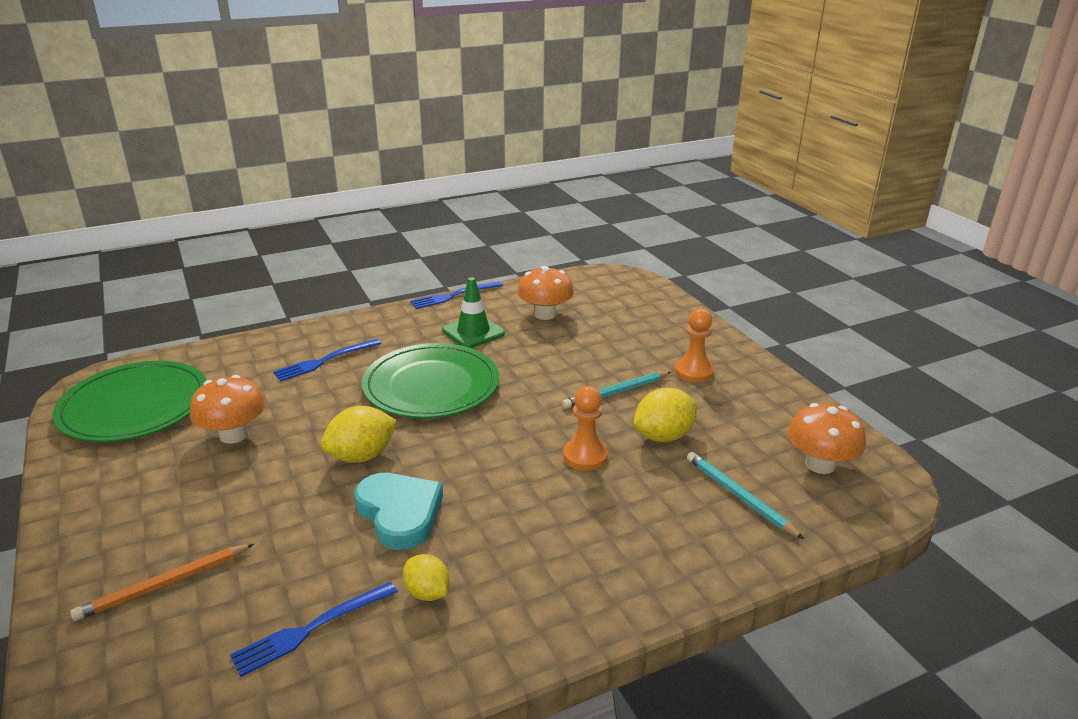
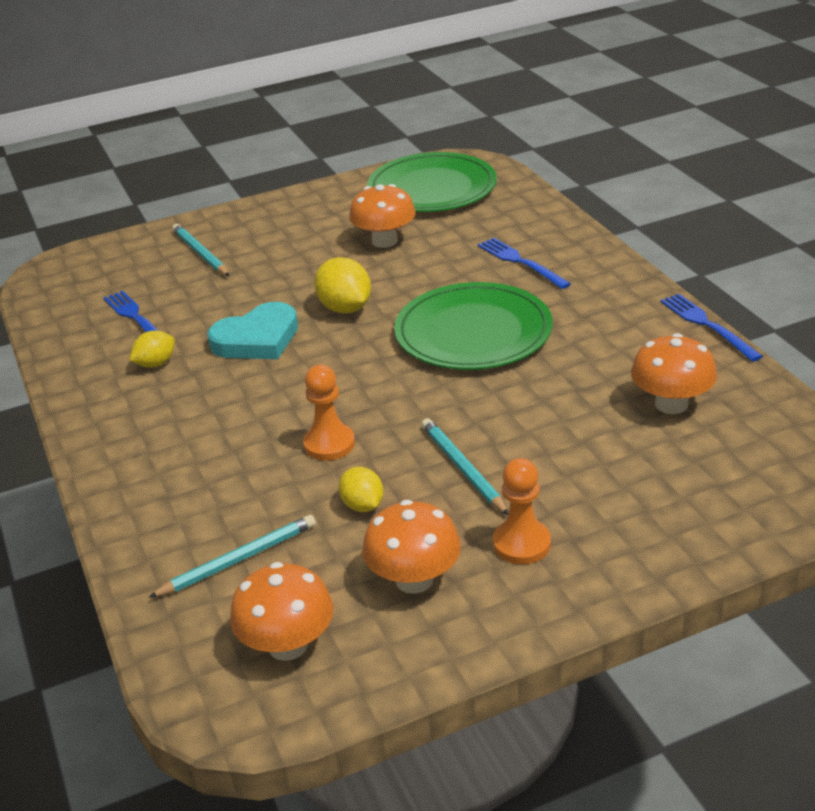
camera: 95 degrees right, 5 degrees up
(165, 584) = (201, 253): orange pencil -> turquoise pencil
(473, 332) = (605, 349): green traffic cone -> none
(663, 436) = (363, 505): yellow lemon -> yellow lemon, size x0.63
(738, 412) = (414, 579): none -> orange mushroom

